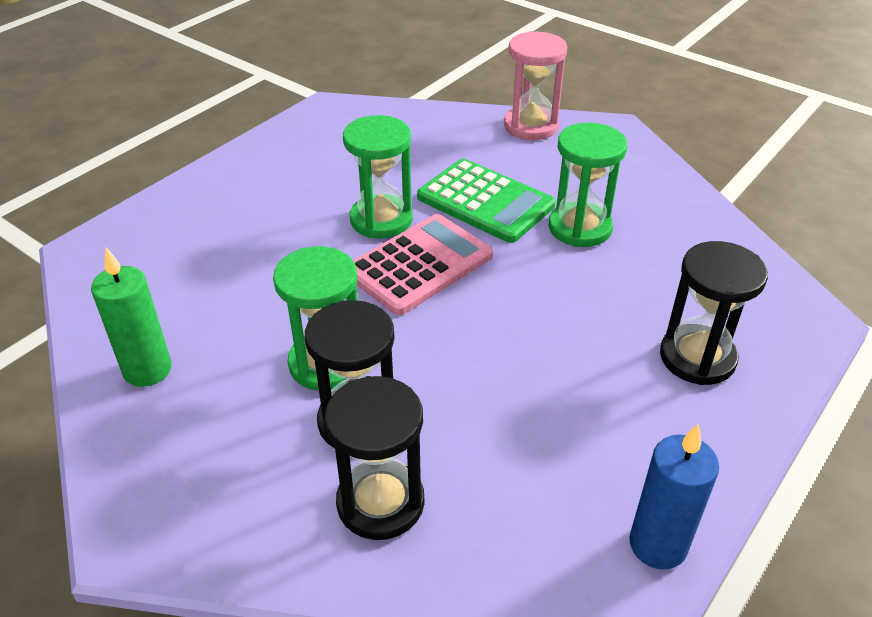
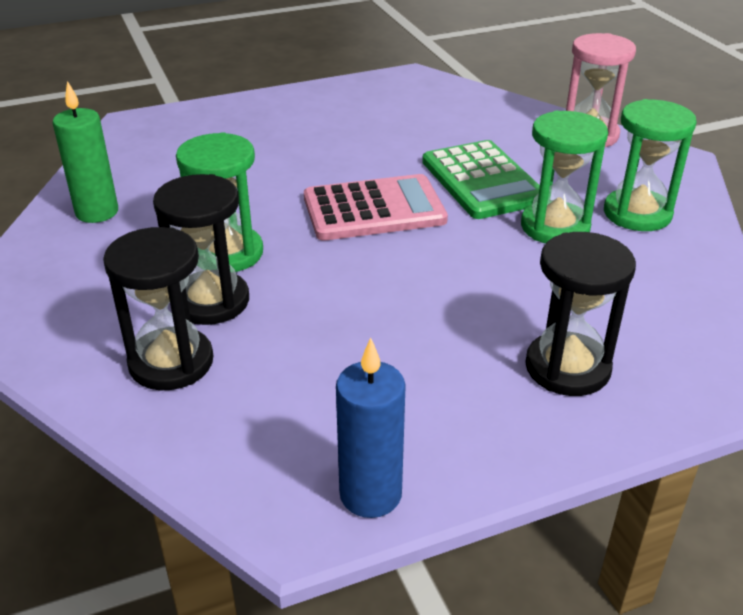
camera: 30 degrees right, 5 degrees down
(381, 219) = (375, 168): green hourglass -> green hourglass (637, 213)

